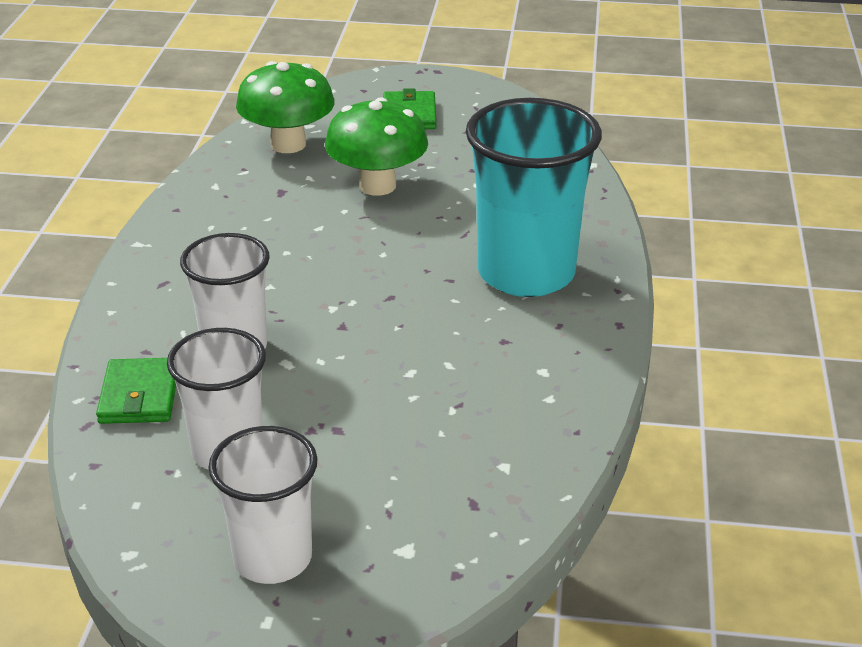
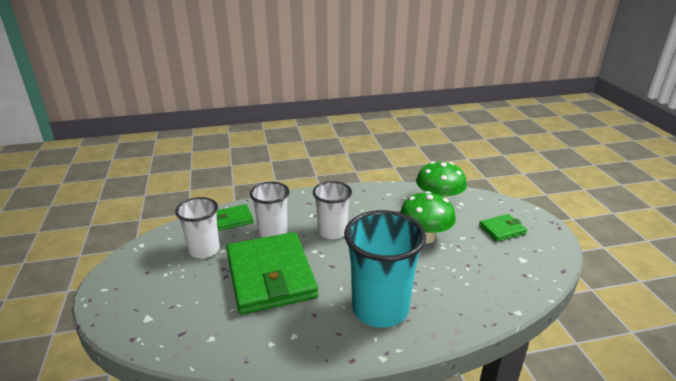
camera: 70 degrees right, 5 degrees down
(272, 558) = (140, 280): white cup -> white cup (332, 232)
(374, 371) = (270, 276): none -> green wallet

